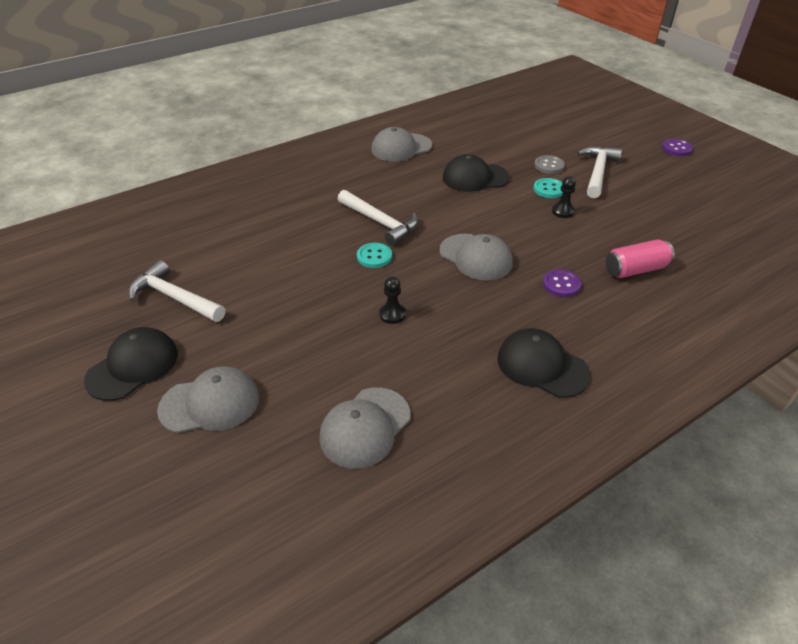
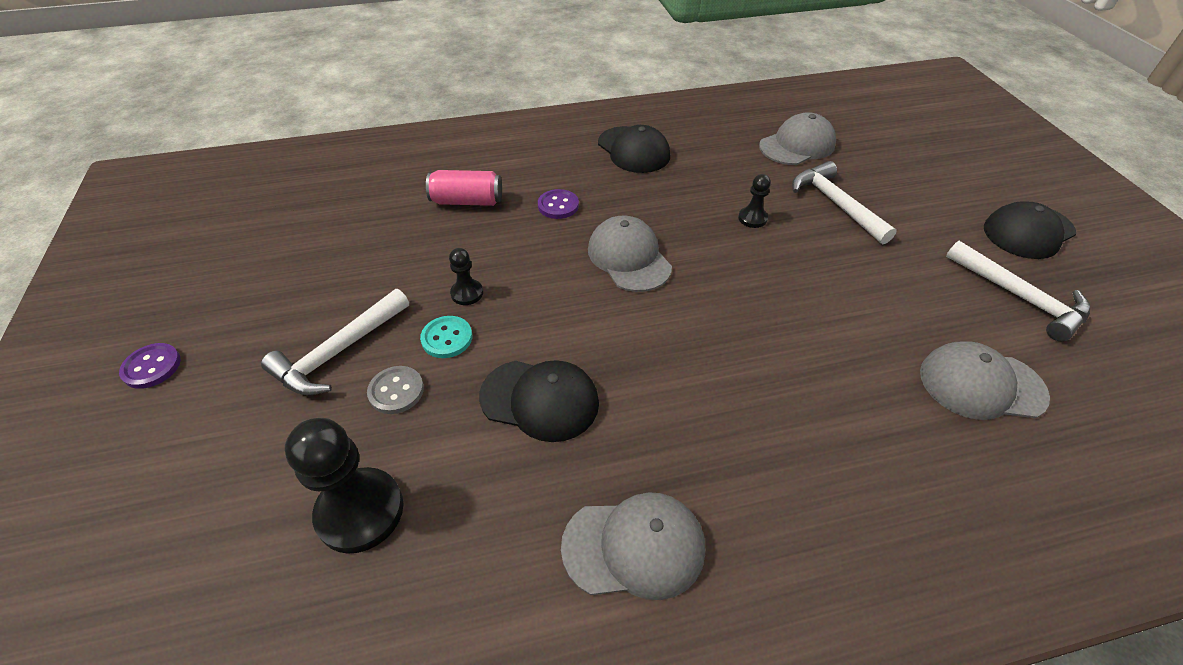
camera: 160 degrees left, 5 degrees up
(210, 403) = (934, 186): grey cap -> grey cap (981, 384)
(374, 256) = (757, 290): turquoise button -> none
(380, 222) = (735, 345): white hammer -> white hammer (836, 204)
(518, 134) = (360, 511): none -> black pawn

